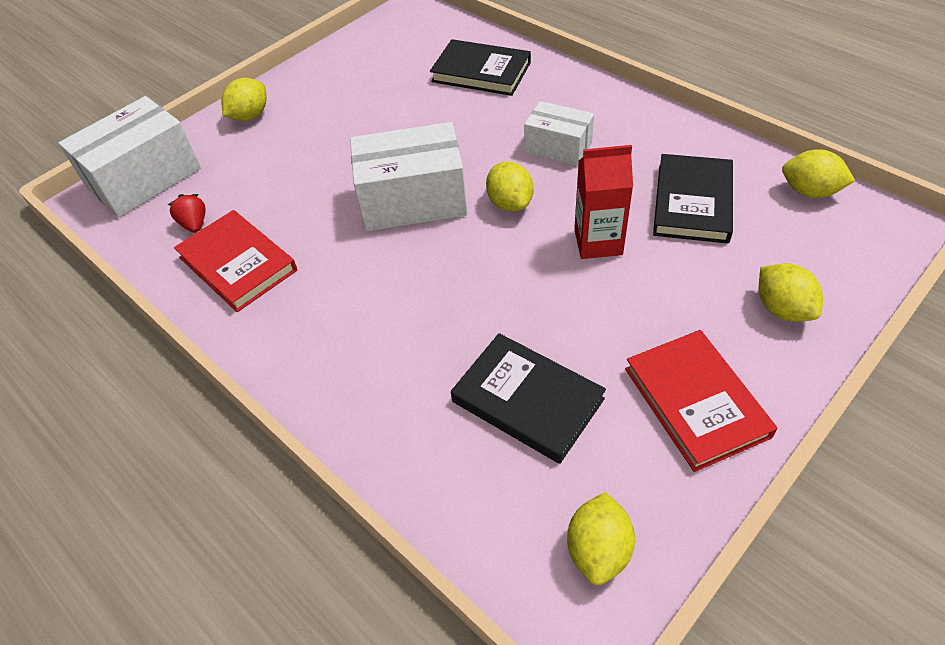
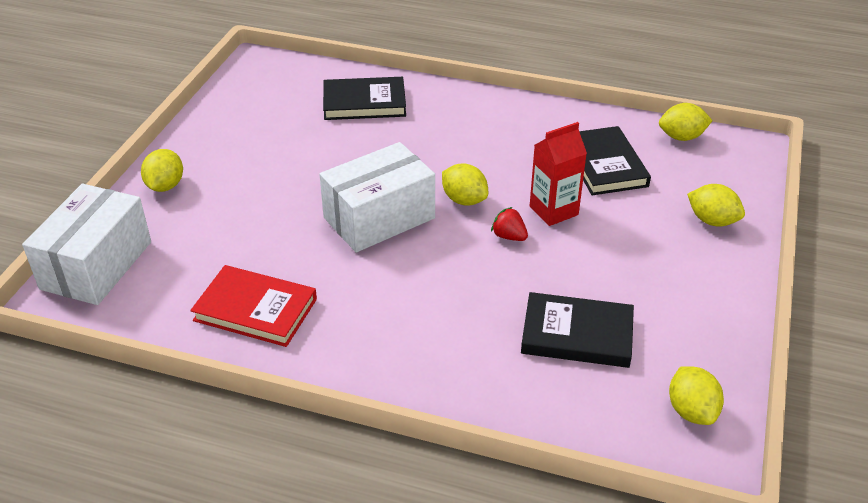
camera: 30 degrees left, 10 degrees down
(194, 224) = (184, 290): red strawberry -> red strawberry (509, 236)
(558, 147) = (473, 148): white box -> none
(695, 402) = (694, 298): red book -> none

